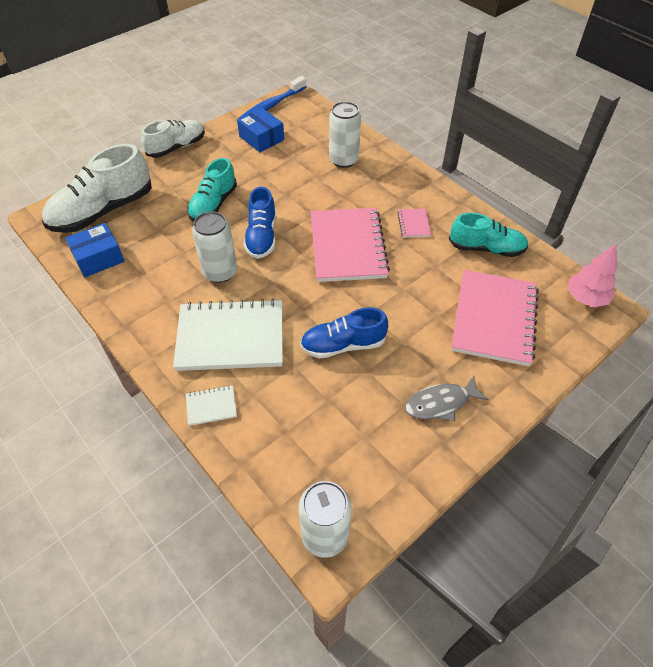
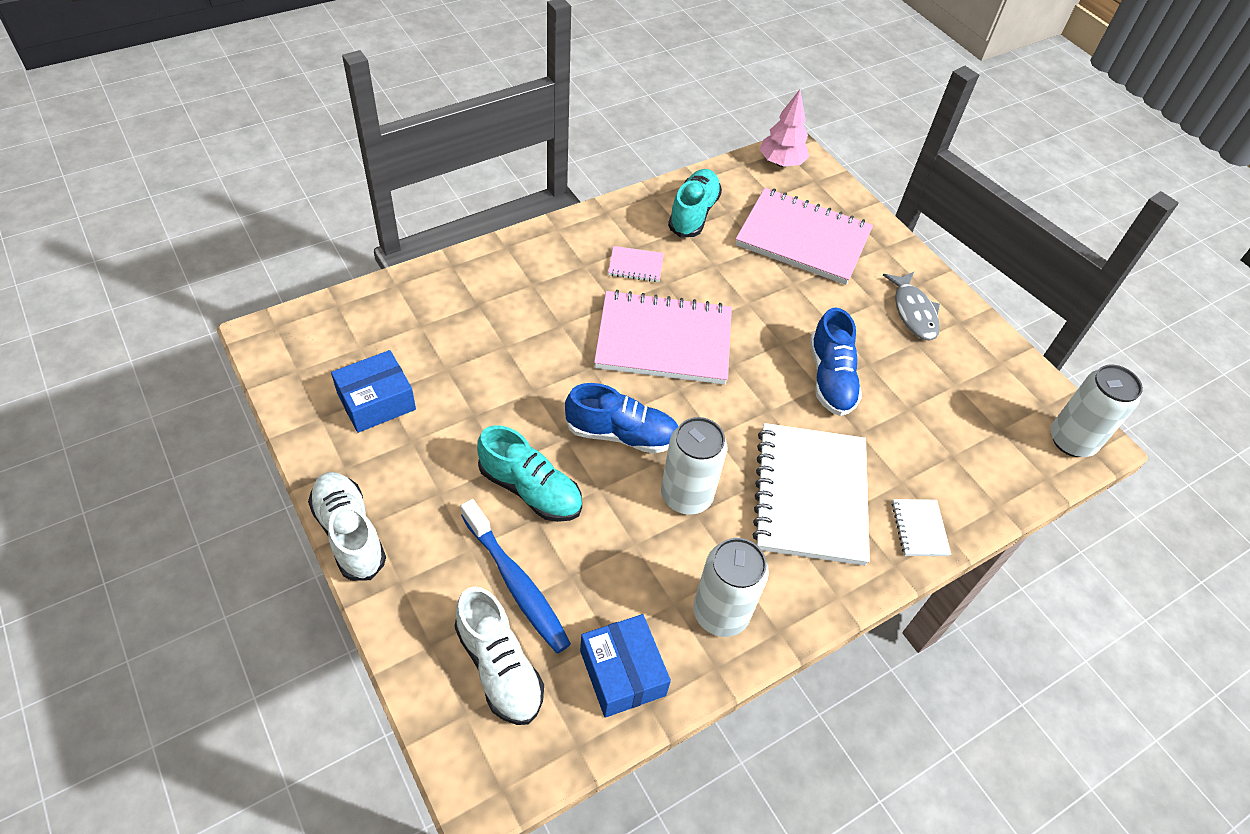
camera: 85 degrees left, 0 degrees up
(103, 211) = (499, 667): white shoe -> white shoe, size x0.64
(272, 105) = (284, 373): blue toothbrush -> blue toothbrush (516, 583)
(343, 160) = (476, 308): white can -> white can (720, 613)

